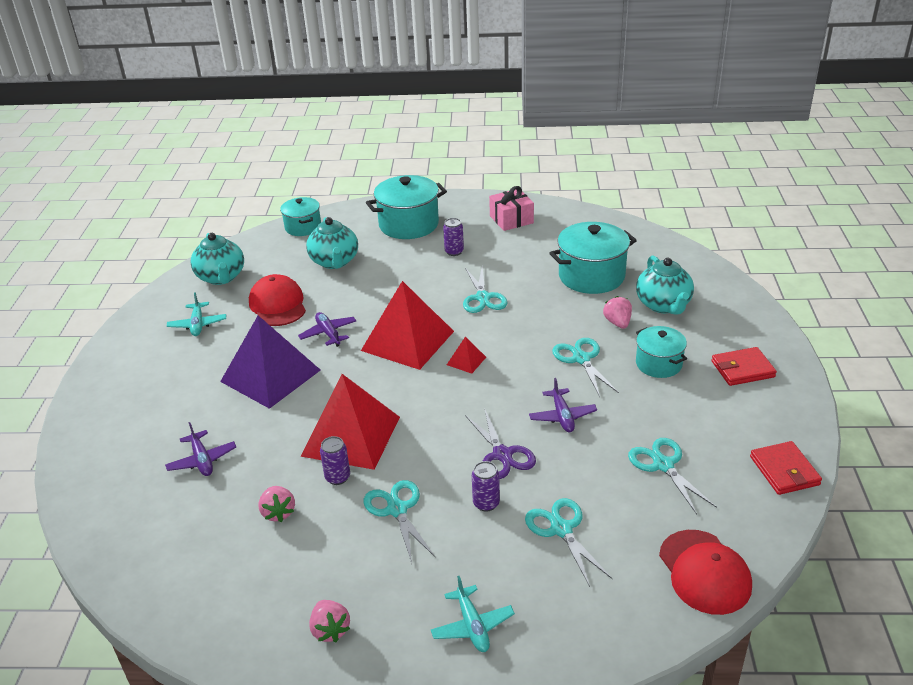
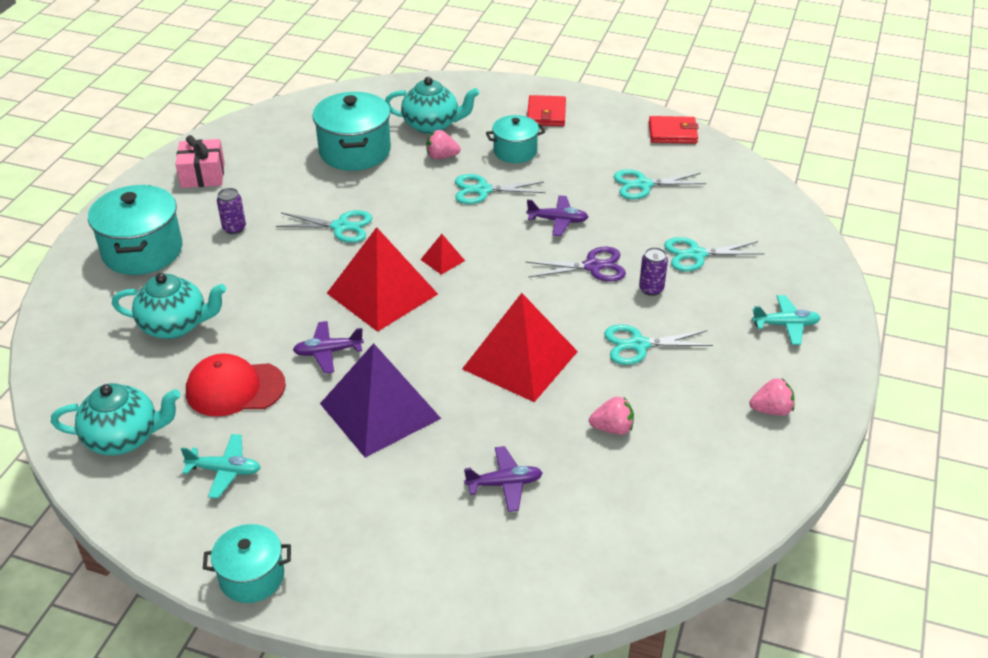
camera: 75 degrees left, 5 degrees up
(303, 227) = (61, 343): turquoise pot -> turquoise pot (252, 577)
(337, 477) = (578, 378): purple can -> none
(704, 572) = (761, 198): red cap -> none

